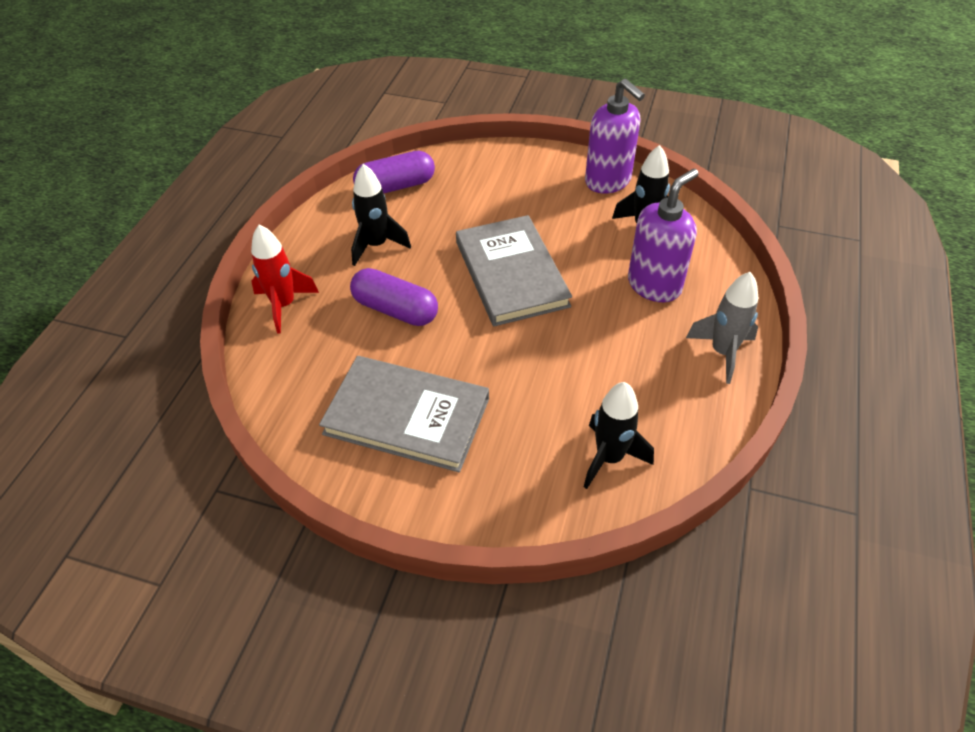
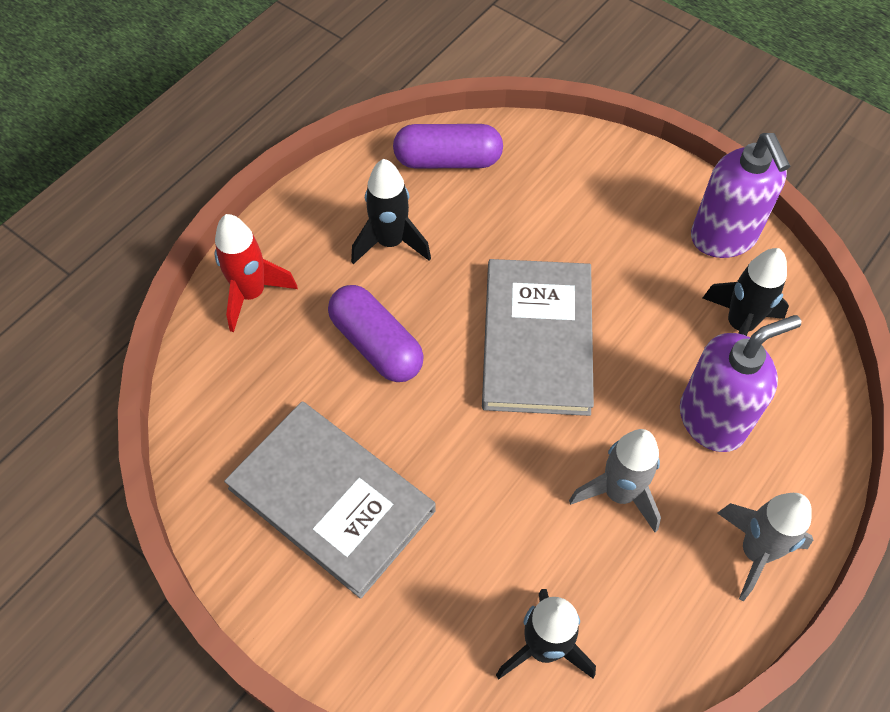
camera: 20 degrees right, 10 degrees up
(614, 347) = (619, 493): none -> grey rocket

